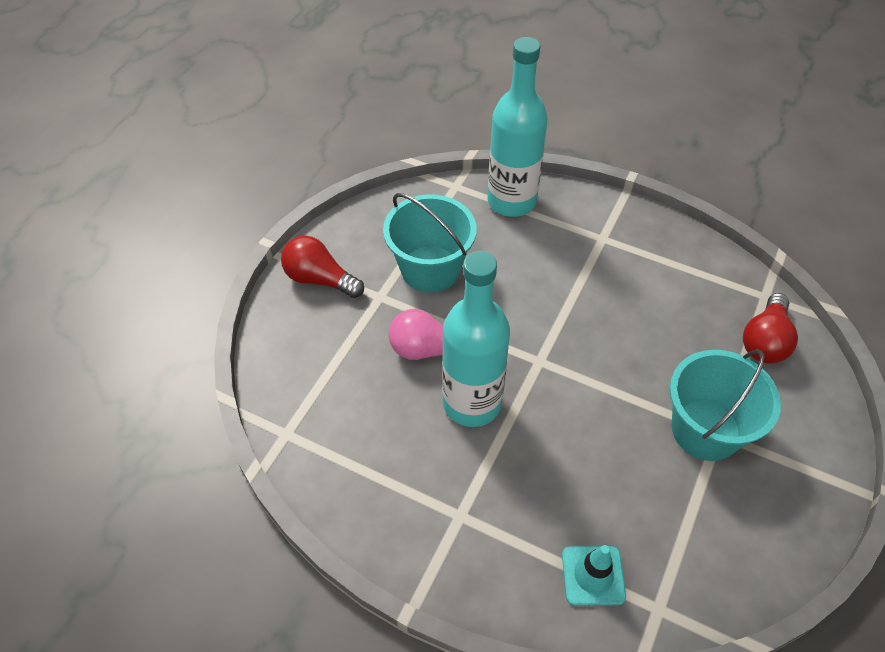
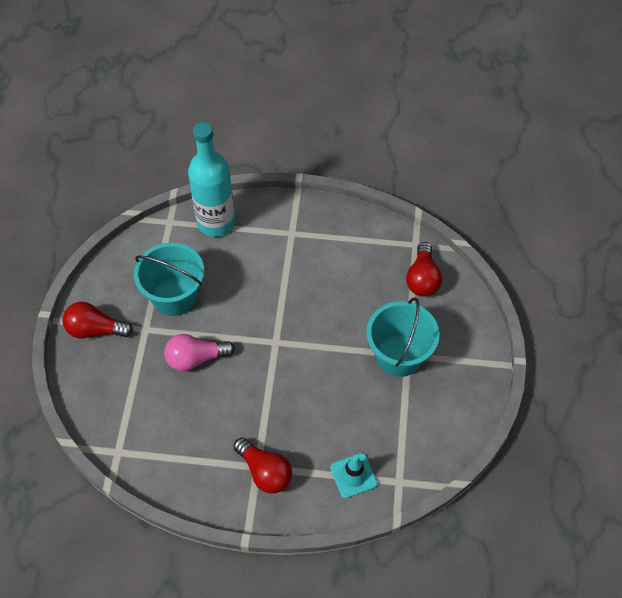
camera: 20 degrees left, 5 degrees up
(468, 527) = (265, 472): none -> red light bulb
(472, 403) = (239, 387): turquoise bottle -> none

